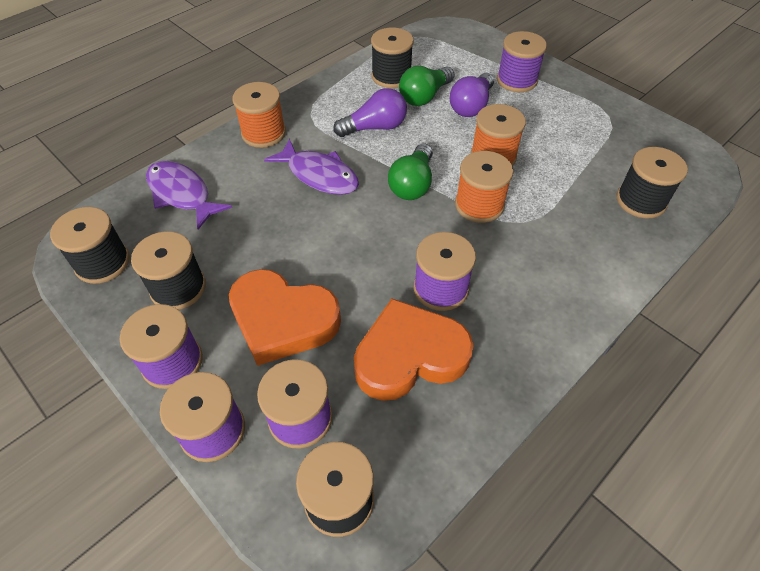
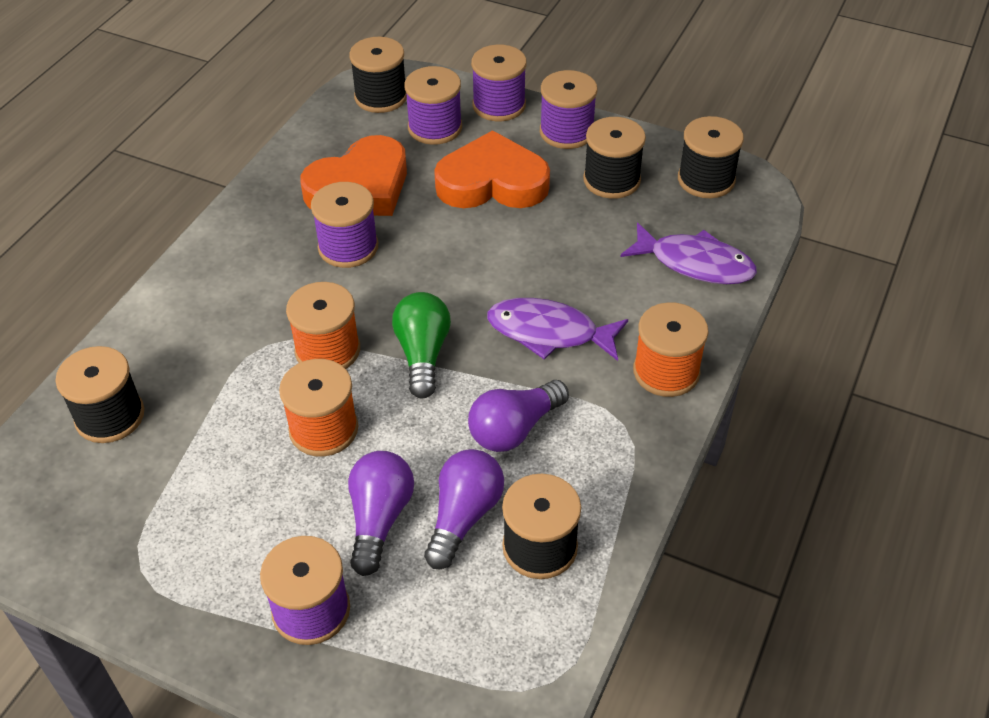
camera: 160 degrees right, 5 degrees down
(424, 96) = (464, 516): green light bulb -> purple light bulb

